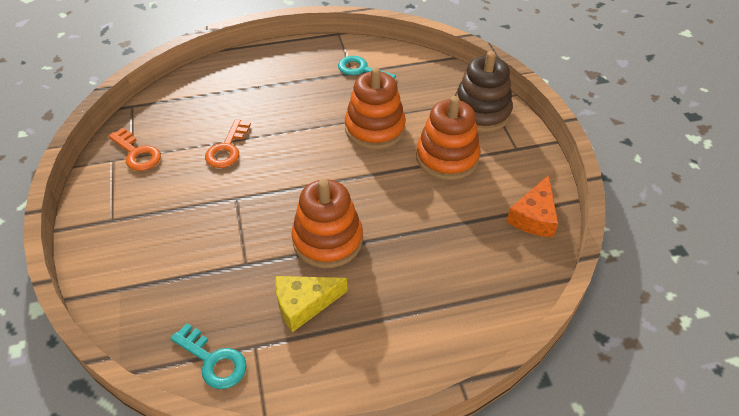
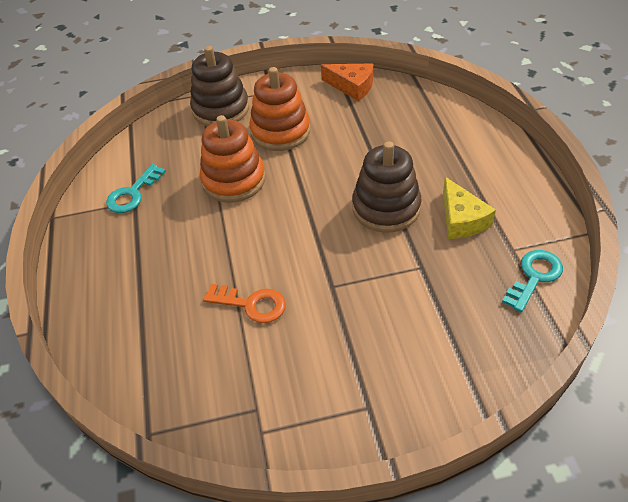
camera: 85 degrees left, 0 degrees up
(137, 153) = (251, 403): orange key -> none
(327, 240) = (386, 208): orange stacking toy -> brown stacking toy

